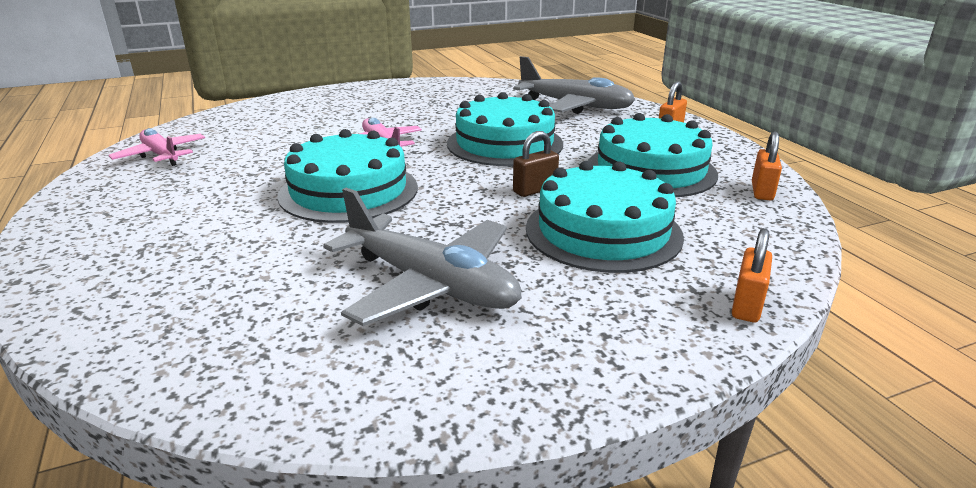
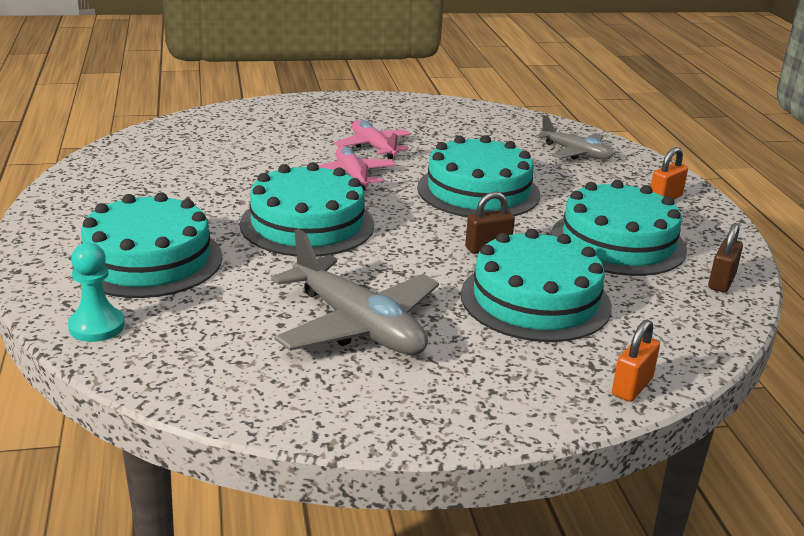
camera: 10 degrees right, 0 degrees up
(116, 333) = (97, 326): none -> turquoise pawn
(161, 155) = (137, 161): pink plane -> pink plane (373, 147)
(178, 248) = (148, 260): none -> turquoise cake
(575, 106) = (575, 153): grey plane -> grey plane, size x0.60
(762, 191) = (721, 282): orange padlock -> brown padlock

